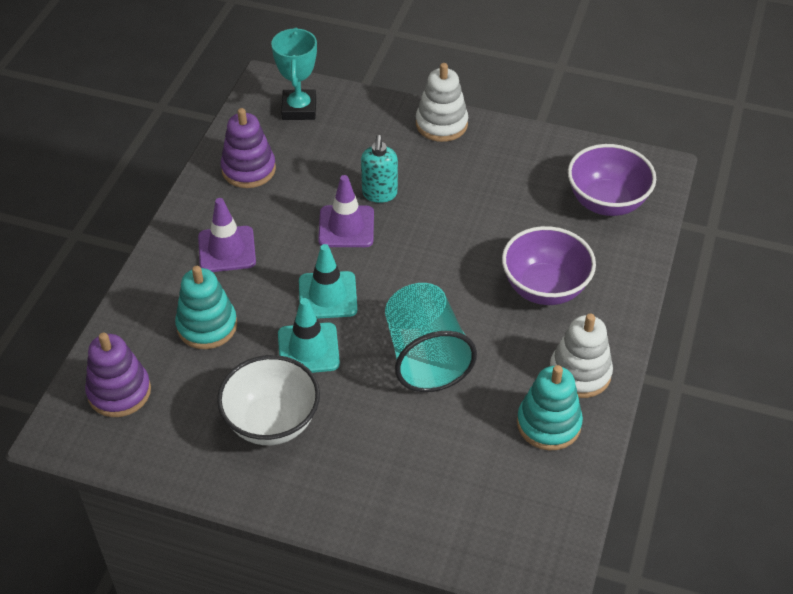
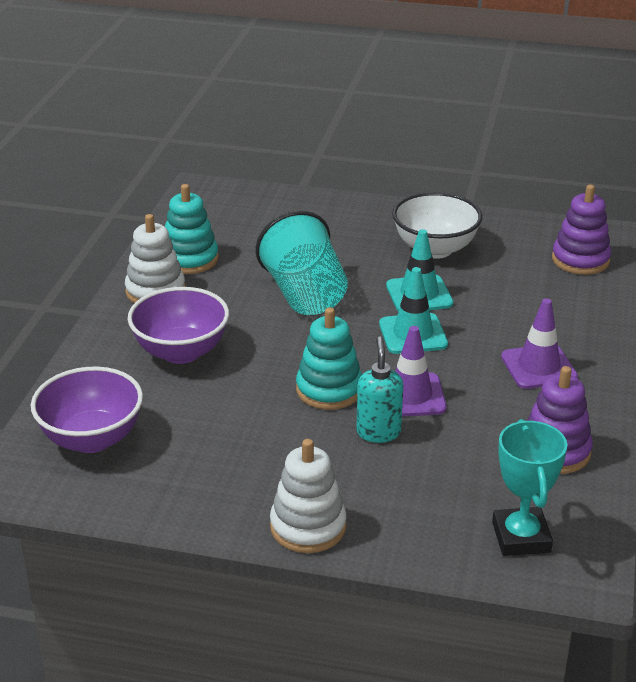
camera: 175 degrees right, 15 degrees down
(207, 326) = (526, 305): turquoise stacking toy -> turquoise stacking toy (329, 390)

